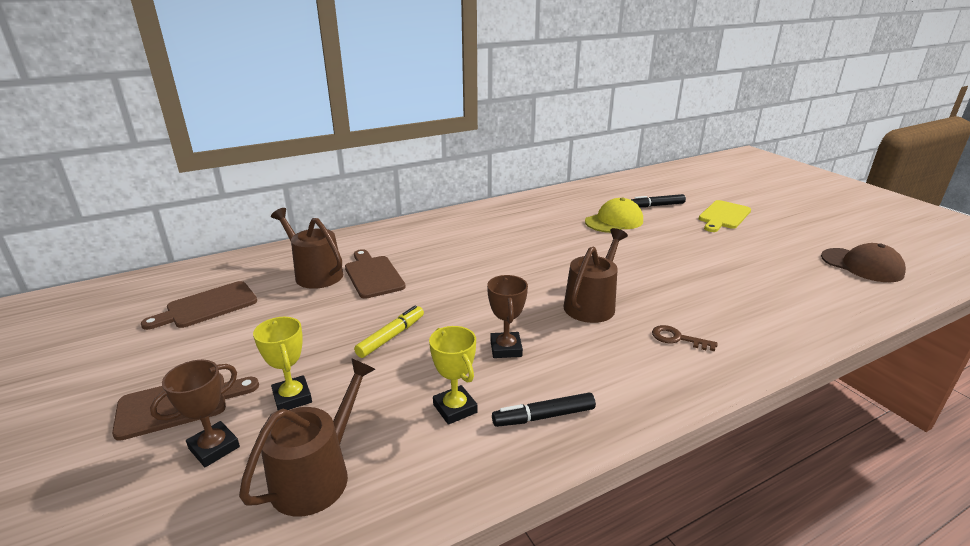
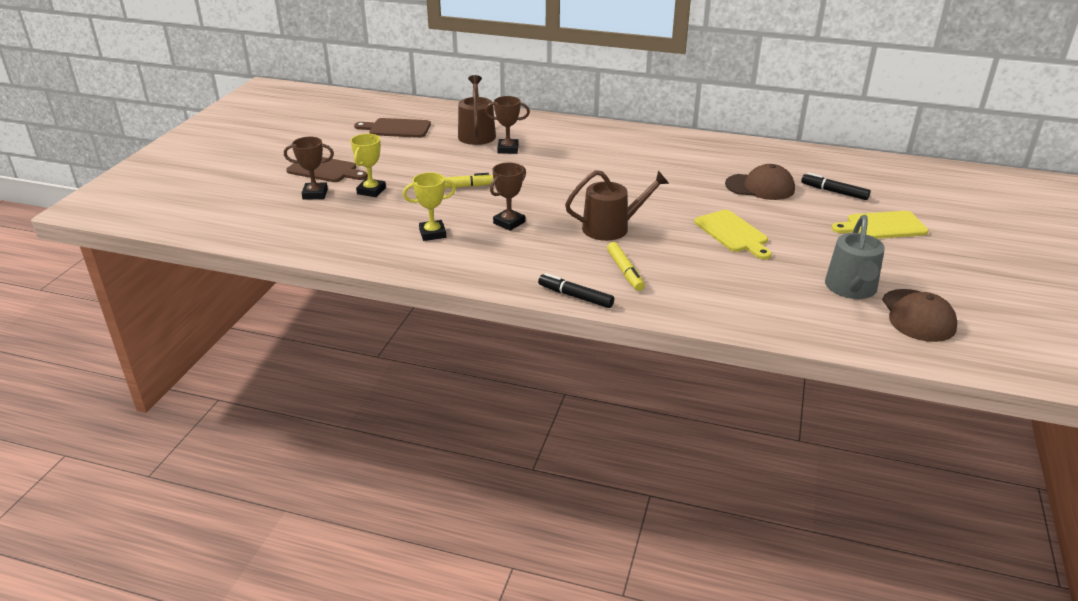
camera: 45 degrees right, 5 degrees up
(317, 475) = (336, 225): brown watering can -> none
(373, 275) = (508, 149): brown cutting board -> brown trophy
(455, 408) = (432, 233): yellow trophy -> yellow trophy turned 60 degrees clockwise
(543, 416) = (467, 260): black marker -> black marker (575, 296)
(614, 221) = (760, 187): yellow cap -> brown cap
(670, 263) = (733, 233): none -> yellow cutting board
(677, 338) = (625, 271): brown key -> yellow marker
(802, 266) = (851, 289): none -> grey watering can

